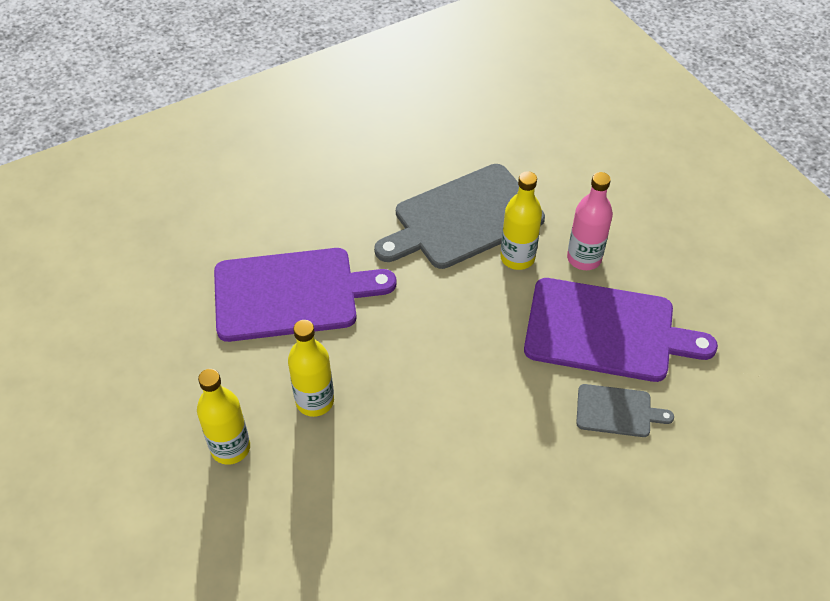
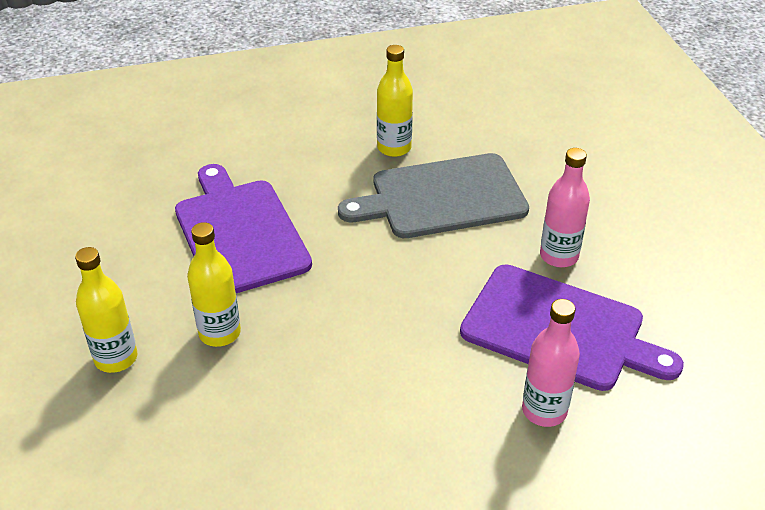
camera: 15 degrees right, 10 degrees down
(292, 294) = (239, 232): purple cutting board -> purple cutting board turned 120 degrees counterclockwise
(517, 258) = (486, 242): yellow bottle -> yellow bottle (394, 148)
(617, 411) = (544, 410): grey cutting board -> pink bottle

